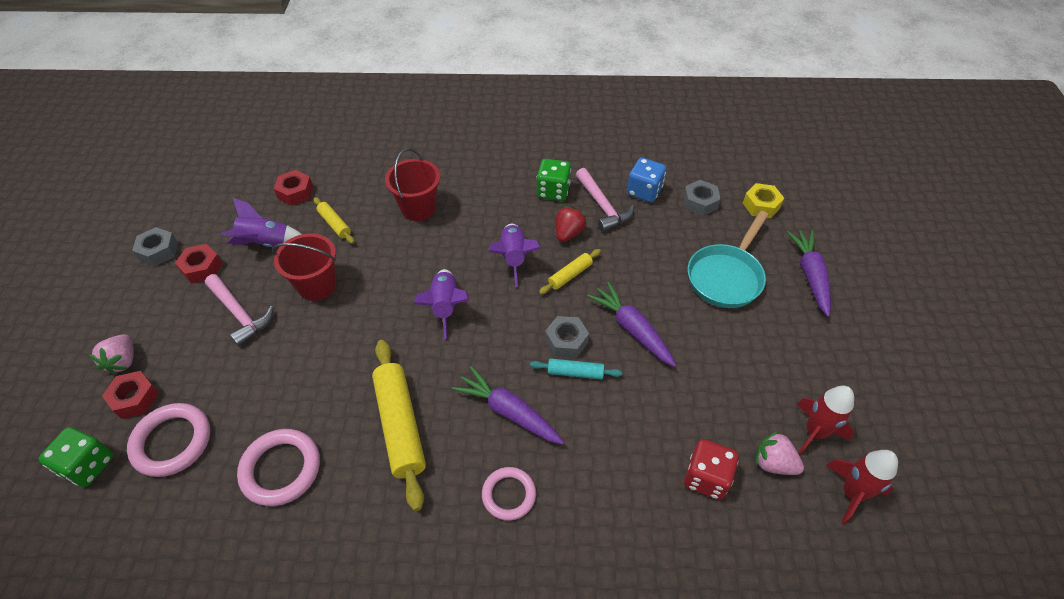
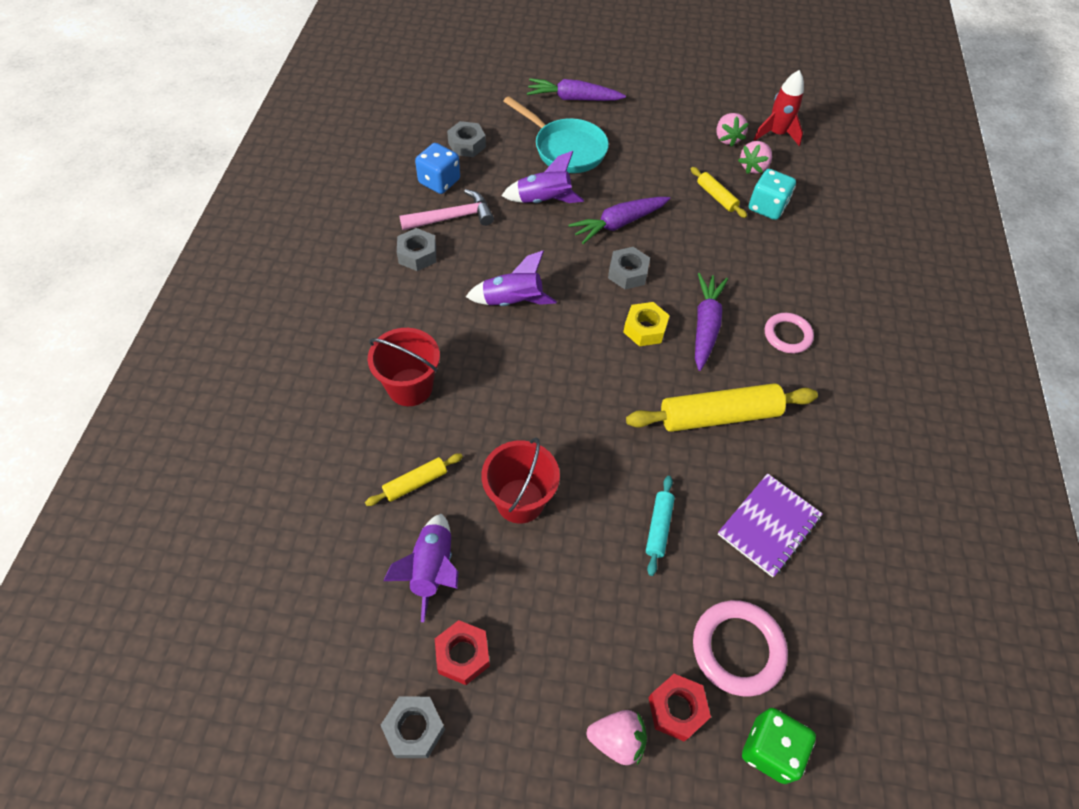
camera: 85 degrees left, 5 degrees up
(239, 314) = (554, 591): pink hammer -> none
(281, 469) = (768, 525): pink ring -> purple notebook
(295, 192) = (337, 537): red nut -> none
(445, 307) = (572, 368): purple rocket -> purple rocket (544, 200)
(509, 412) = (705, 326): purple carrot -> purple carrot turned 150 degrees clockwise
(553, 191) = (417, 255): green dice -> grey nut
(568, 233) = (486, 251): red strawberry -> none
(570, 275) = (545, 258): yellow rolling pin -> yellow rolling pin (716, 197)
(575, 373) = (664, 272): turquoise rolling pin -> turquoise rolling pin (658, 527)
(706, 477) = (767, 207): red dice -> turquoise dice
(761, 205) = (481, 105): yellow nut -> yellow nut (645, 329)
(814, 432) = (727, 138): red rocket -> pink strawberry

